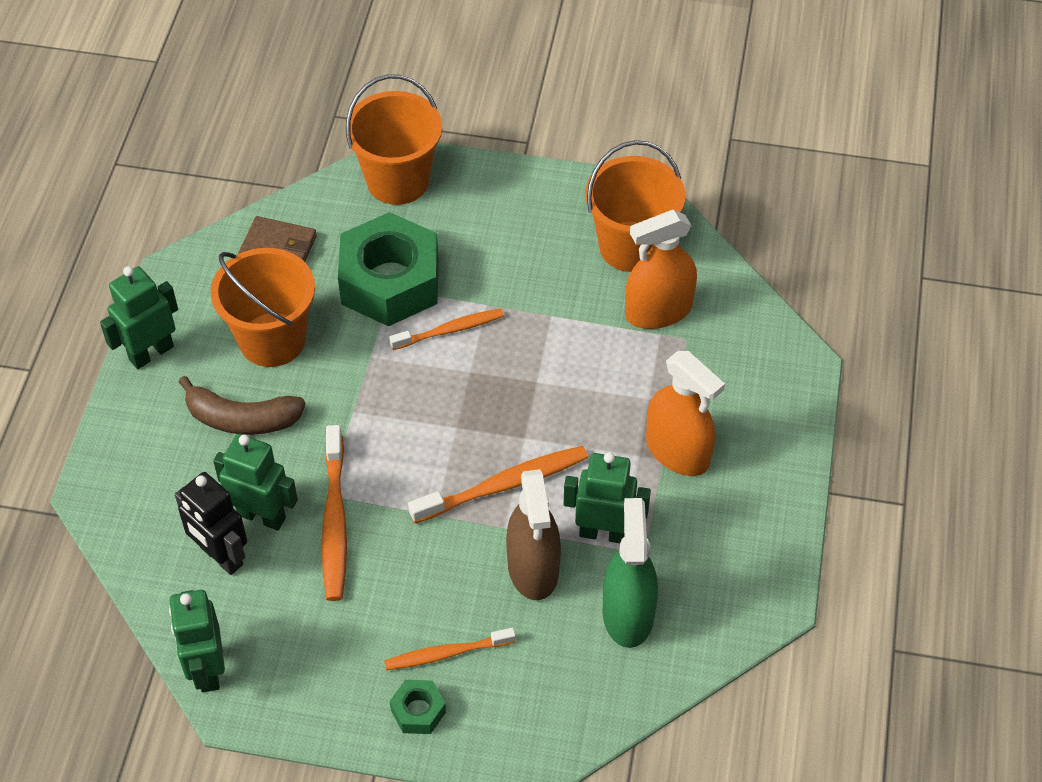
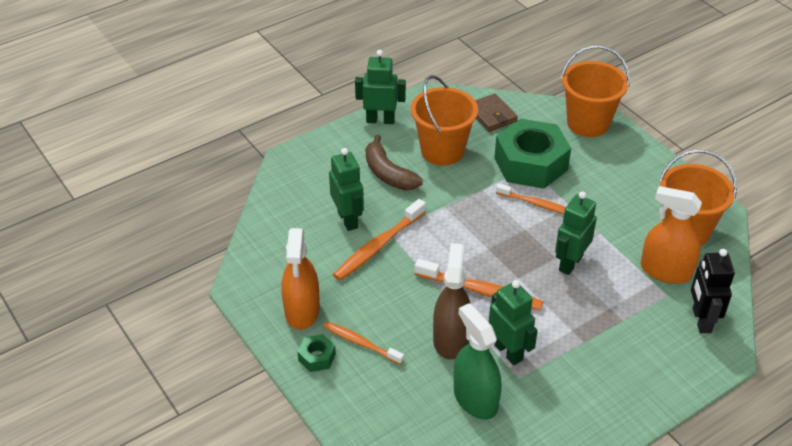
camera: 45 degrees right, 10 degrees down
(207, 669) = (247, 264): green robot -> green robot (570, 263)
(221, 556) = (309, 223): black robot -> black robot (701, 320)
(533, 568) = (451, 339): brown spray bottle -> brown spray bottle turned 150 degrees clockwise
(628, 614) = (475, 399): green spray bottle -> green spray bottle turned 75 degrees counterclockwise
(677, 451) = (596, 344): orange spray bottle -> orange spray bottle (302, 310)

